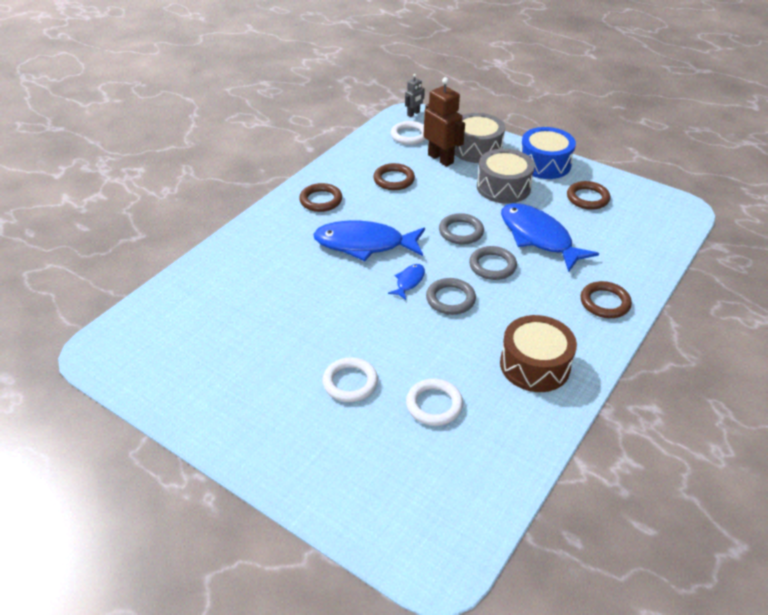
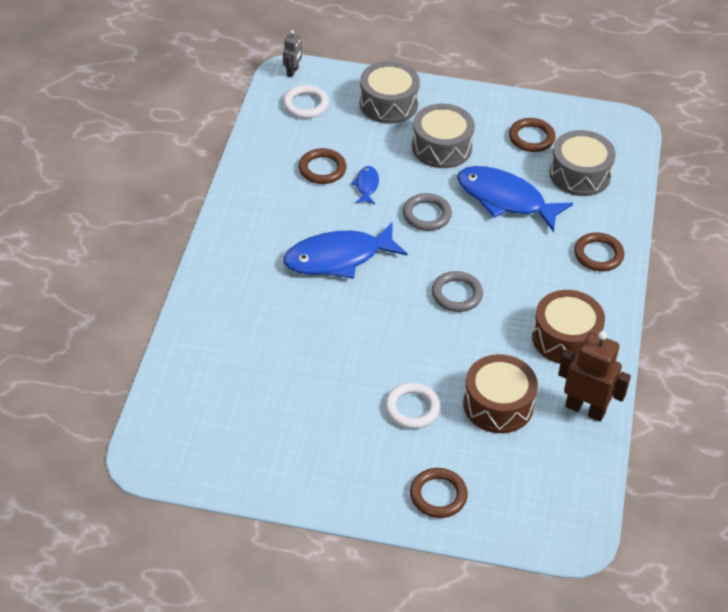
camera: 25 degrees left, 5 degrees up
(321, 200) = (259, 217): brown ring -> brown ring (438, 495)
(409, 281) = (407, 287): blue fish -> blue fish (366, 185)
(434, 405) = (498, 404): white ring -> brown drum
(441, 159) = (357, 127): brown robot -> brown robot (585, 409)
(492, 266) = (477, 245): grey ring -> none
(544, 164) = (469, 105): blue drum -> none
(619, 235) = (580, 174): none -> grey drum

